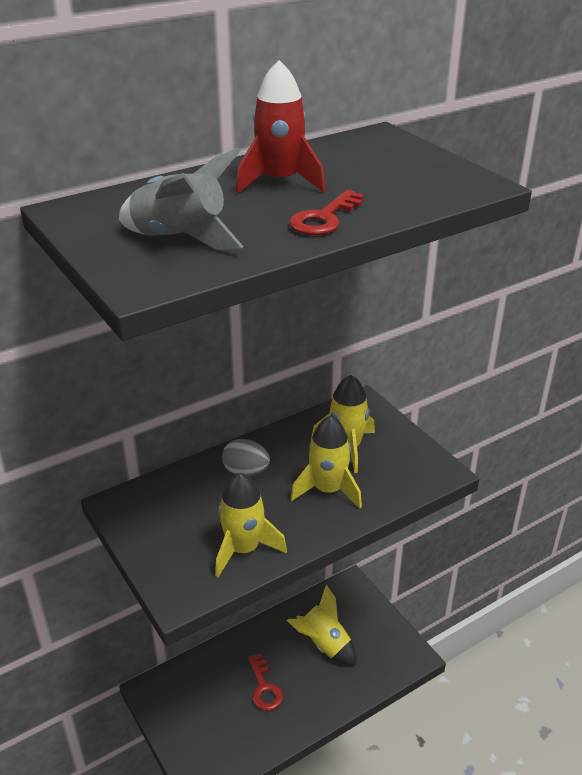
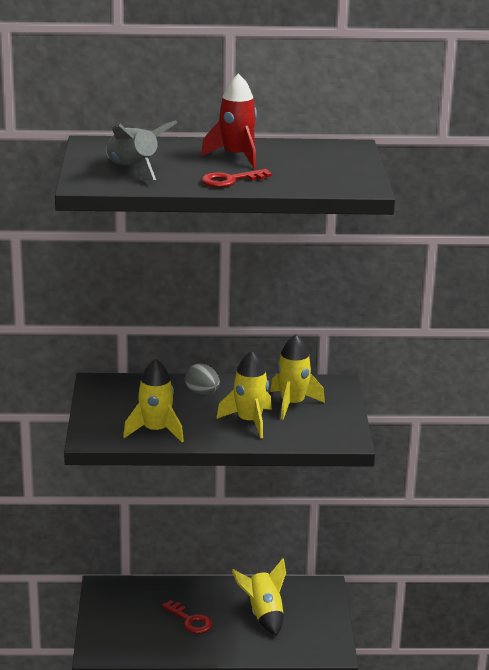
camera: 30 degrees right, 10 degrees down
(264, 688) = (190, 620): red key -> red key turned 60 degrees counterclockwise

